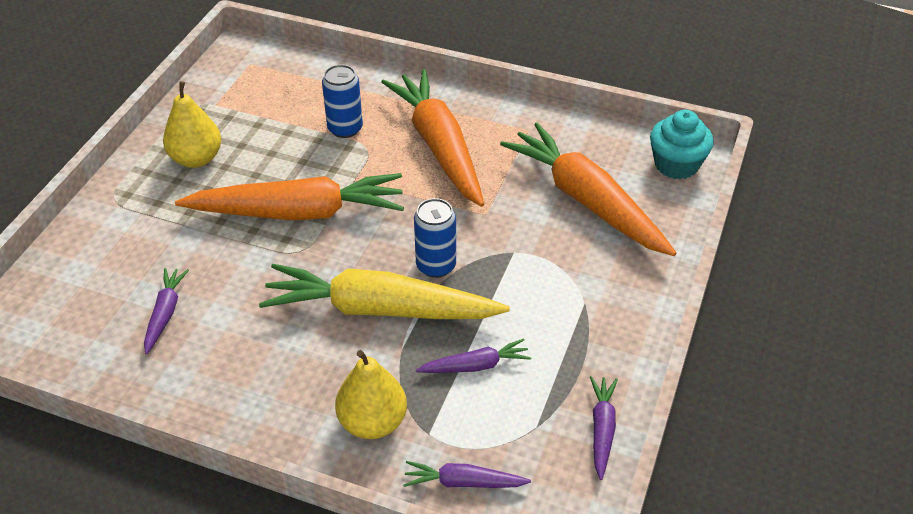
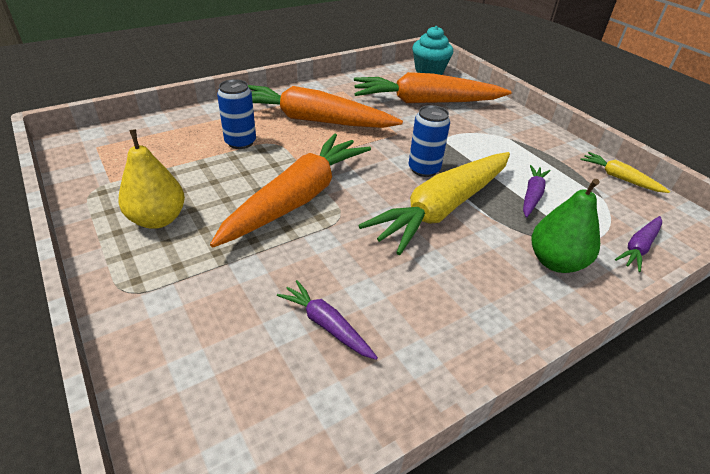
camera: 55 degrees left, 5 degrees down
(372, 422) = (555, 262): yellow pear -> green pear
(602, 429) = (619, 178): purple carrot -> yellow carrot

